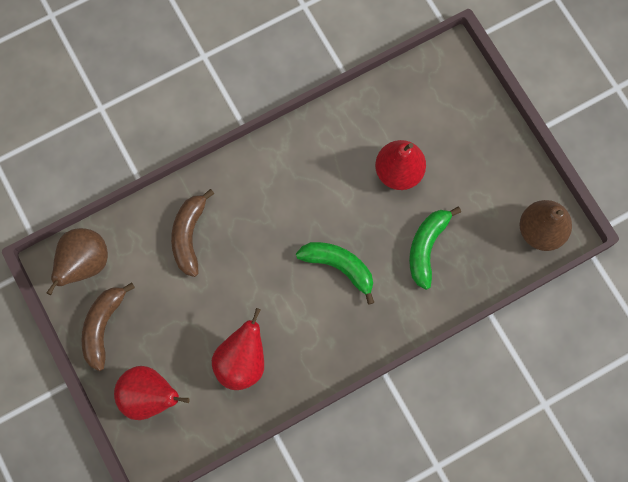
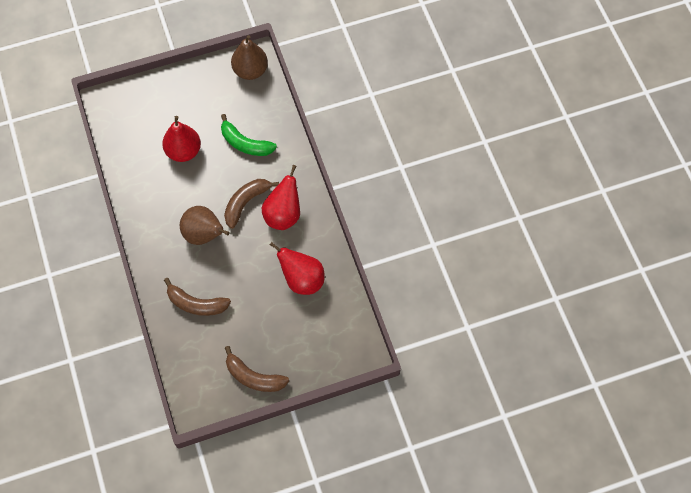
camera: 80 degrees left, 10 degrees down
(85, 263) = (200, 385): brown pear -> brown pear (204, 235)
(150, 396) = (315, 349): red pear -> red pear (283, 215)
(339, 267) = (246, 203): green banana -> brown banana

